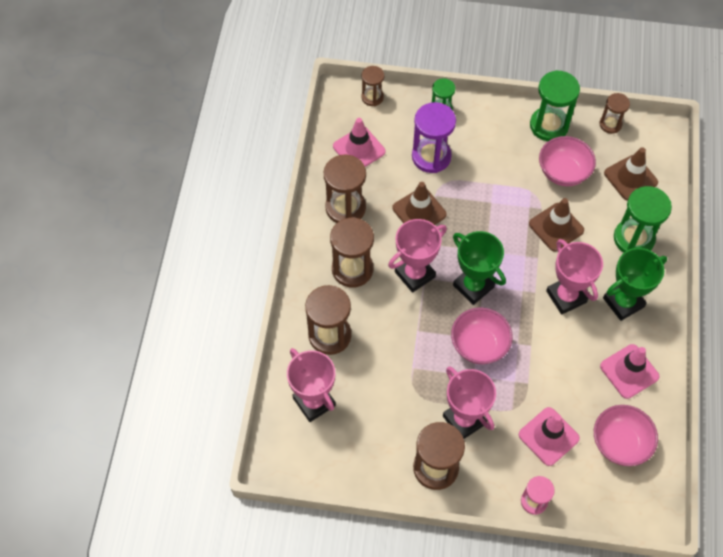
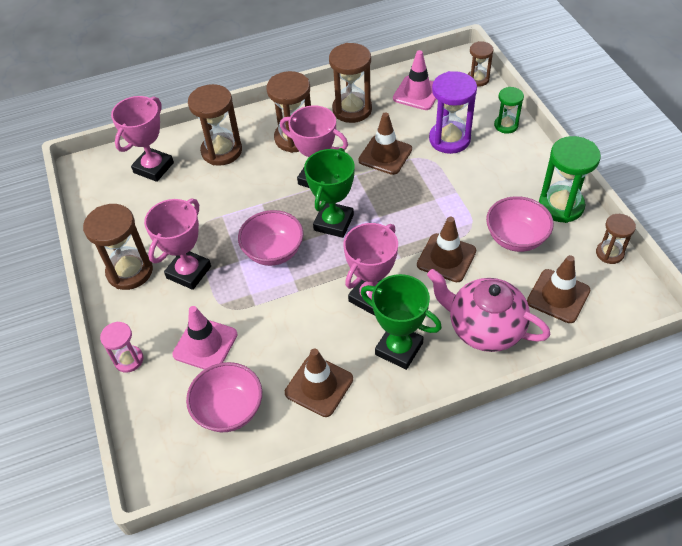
camera: 65 degrees right, 10 degrees down
(629, 371) = (319, 386): pink traffic cone -> brown traffic cone
(633, 238) = (484, 328): green hourglass -> pink teapot

